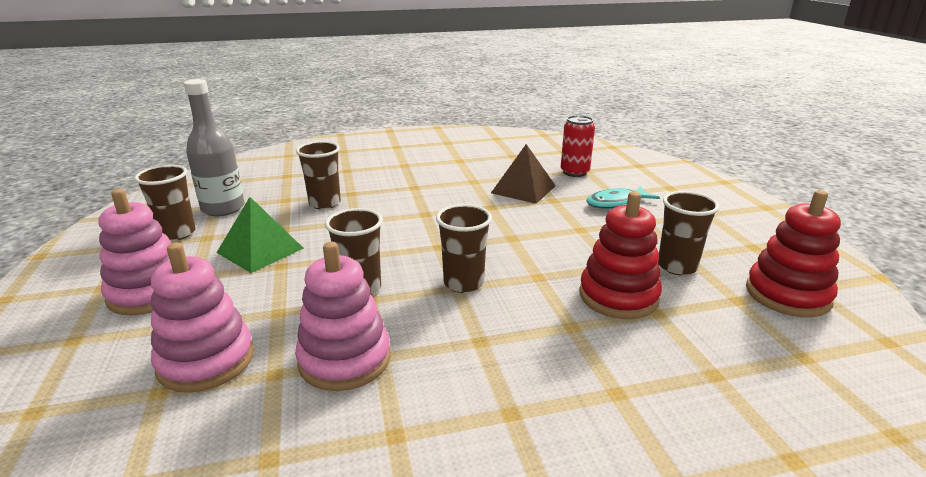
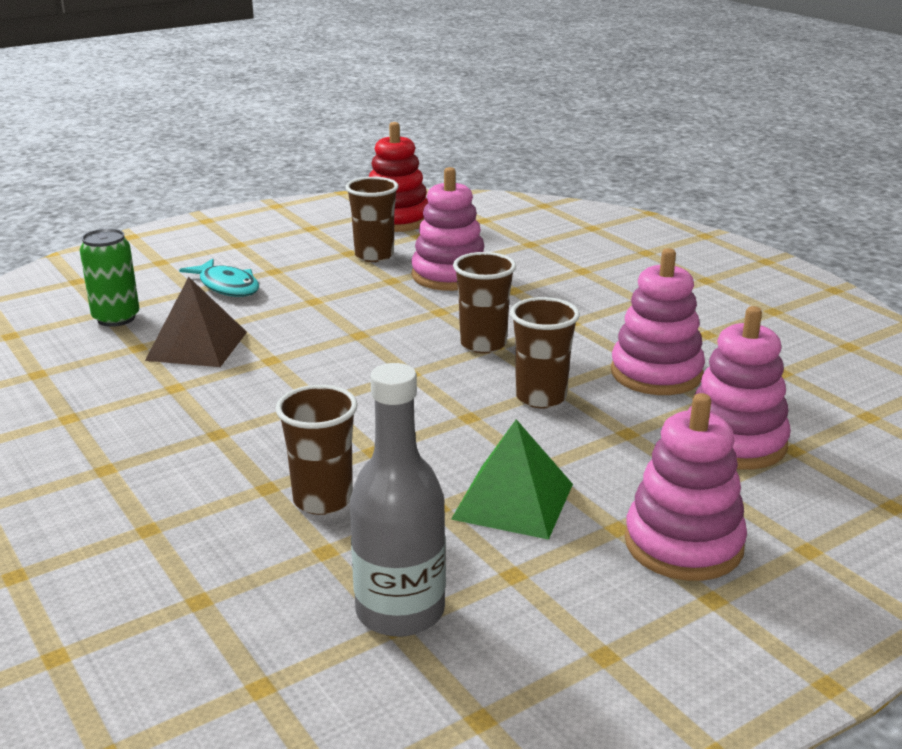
camera: 110 degrees left, 0 degrees up
(177, 233) = (524, 615): brown cup -> none
(574, 172) = (116, 318): red can -> green can
(618, 296) = (449, 275): red stacking toy -> pink stacking toy

